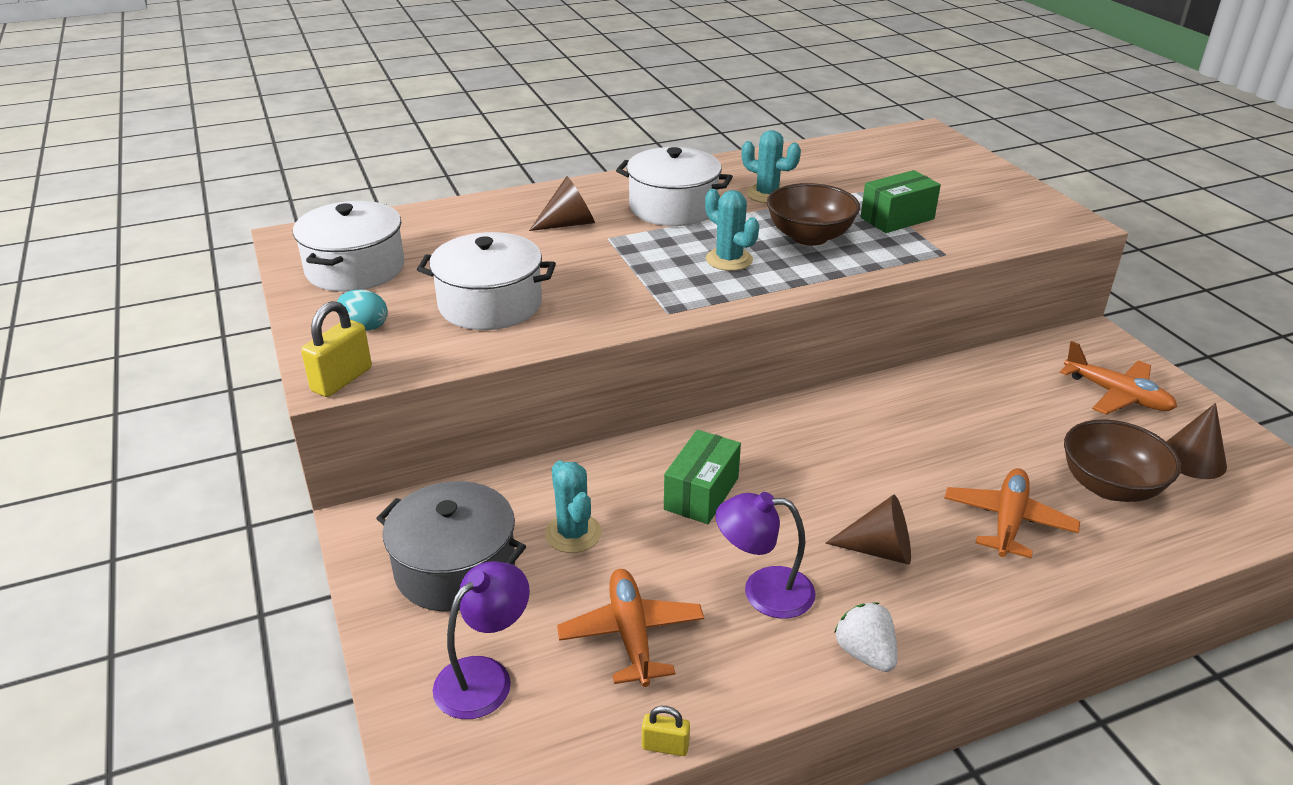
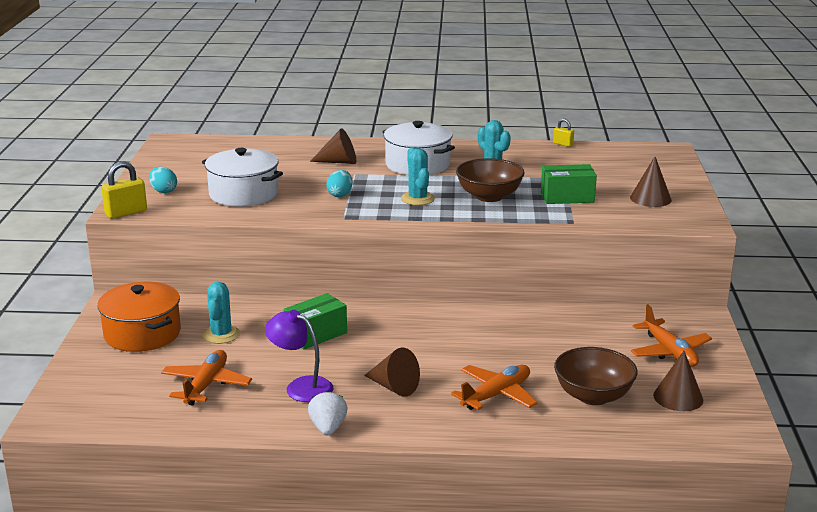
camera: 25 degrees right, 10 degrees down
(355, 268) = (187, 162): white pot -> none
(455, 568) = (142, 334): grey pot -> orange pot
(485, 676) = (113, 381): purple lamp -> none
(624, 275) = (340, 195): none -> turquoise egg
(665, 746) = (175, 433): yellow padlock -> yellow padlock (563, 144)
(985, 200) = (650, 198): none -> brown cone

